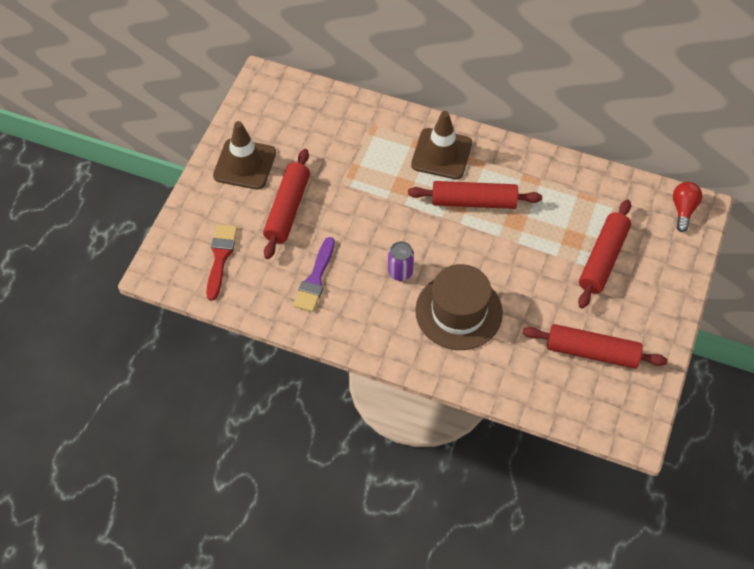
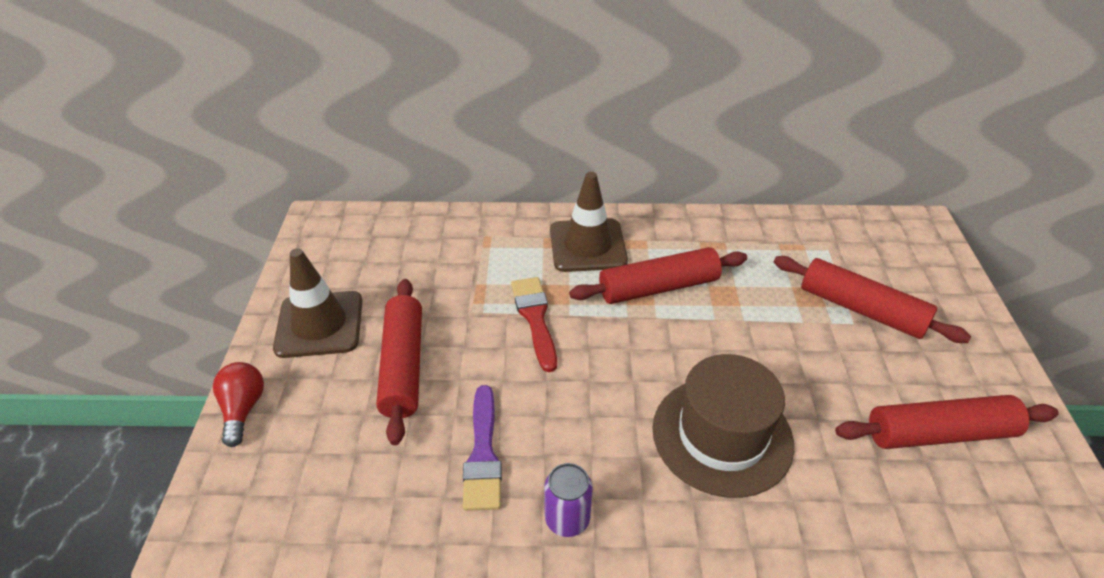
camera: 20 degrees left, 15 degrees down
(220, 257) = (314, 468): red brush -> red brush (535, 318)
(400, 272) = (607, 404): purple can -> purple can (567, 519)
(603, 259) = (861, 309): red rolling pin -> red rolling pin turned 60 degrees counterclockwise
(683, 210) = (907, 231): red light bulb -> red light bulb (243, 409)

